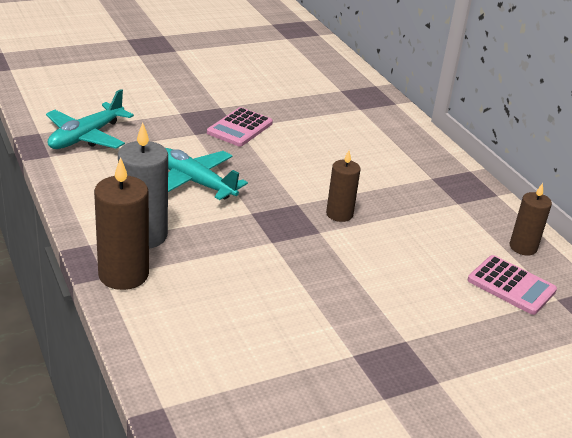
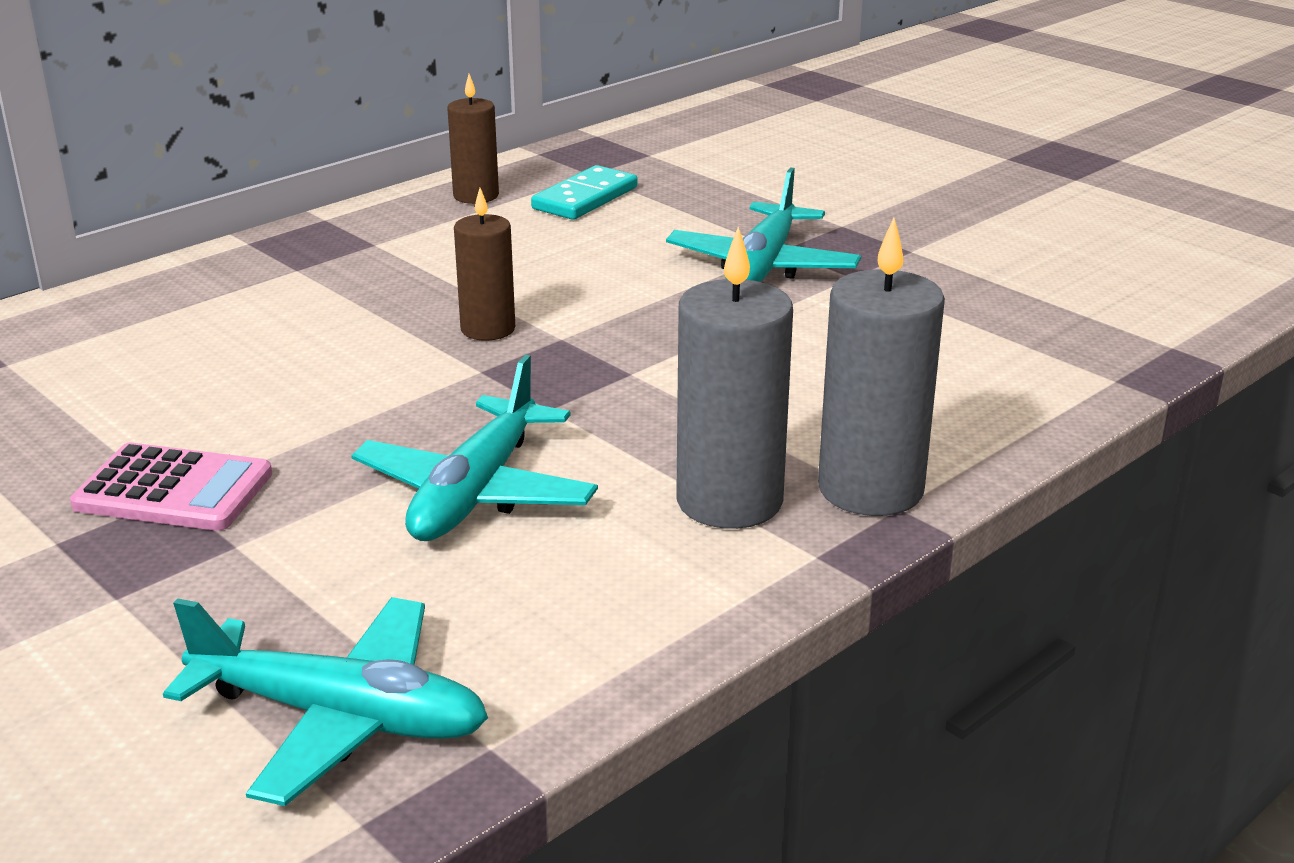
camera: 105 degrees left, 5 degrees down
(123, 274) = (870, 489): brown candle -> grey candle
(381, 323) = (762, 267): none -> turquoise plane
(511, 285) = (585, 198): pink calculator -> turquoise domino

